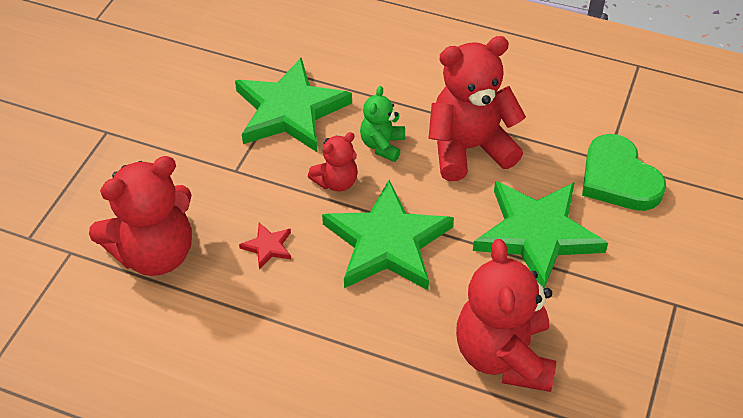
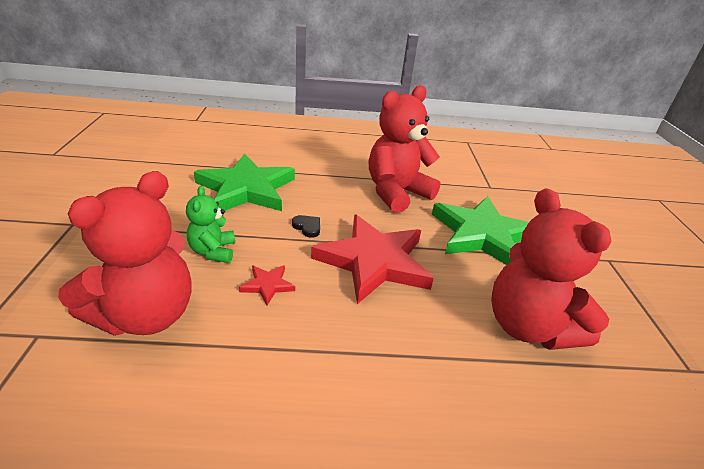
camera: 25 degrees left, 15 degrees down
(336, 182) = (307, 227): red teddy bear -> black heart
(382, 145) = (332, 199): green teddy bear -> green teddy bear (213, 251)
(387, 242) = (374, 261): green star -> red star
(618, 178) = (505, 195): green heart -> none

